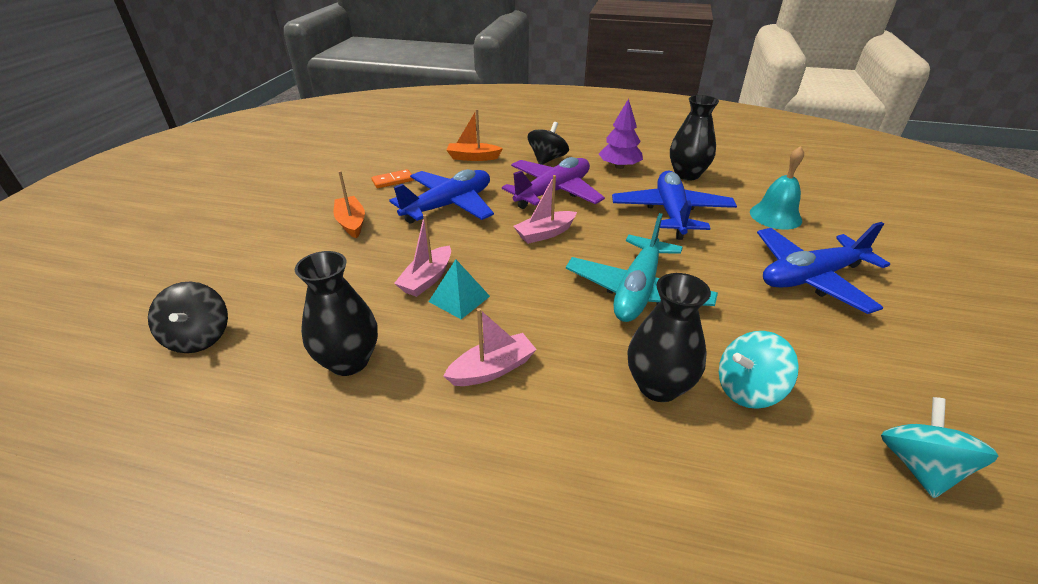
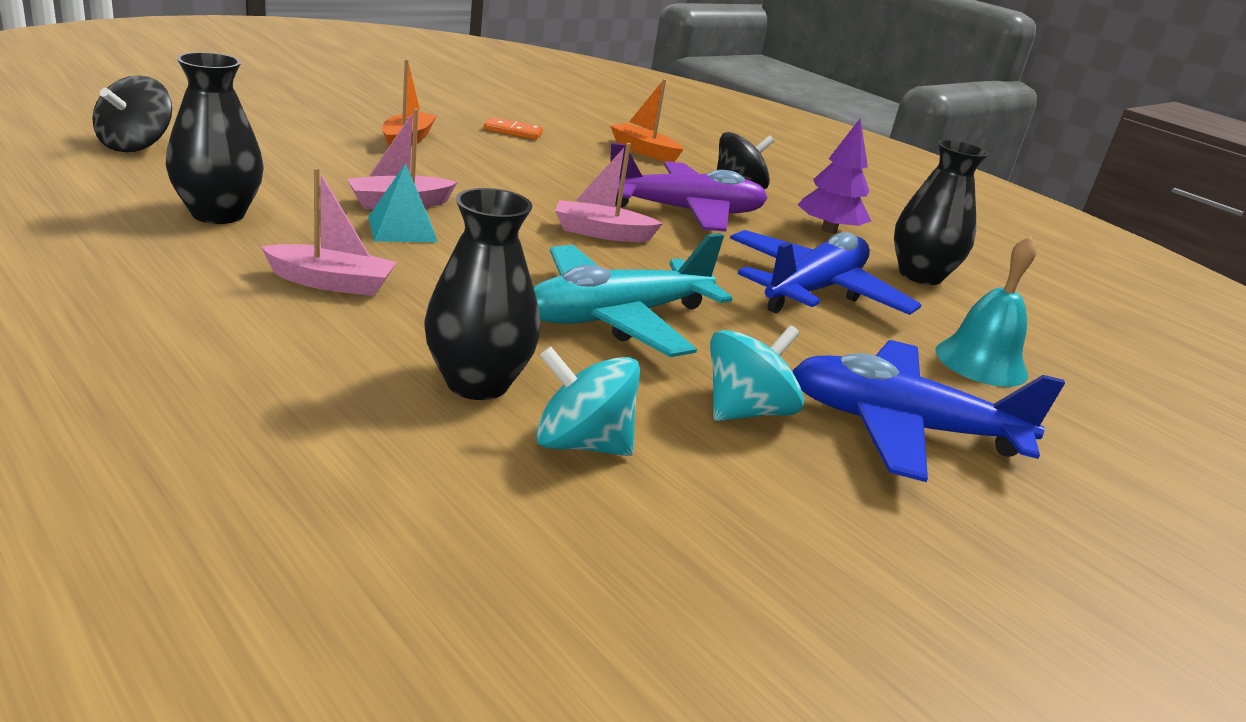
camera: 30 degrees right, 10 degrees down
(449, 205) = (535, 170): blue plane -> none
(919, 466) = (669, 619): turquoise spinning top -> turquoise spinning top (746, 411)

